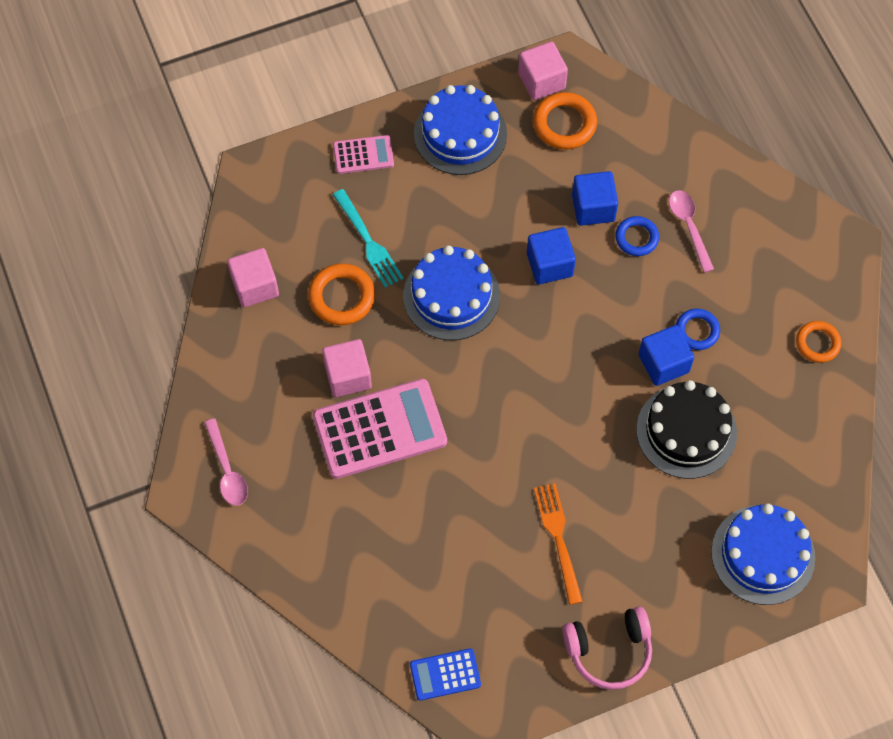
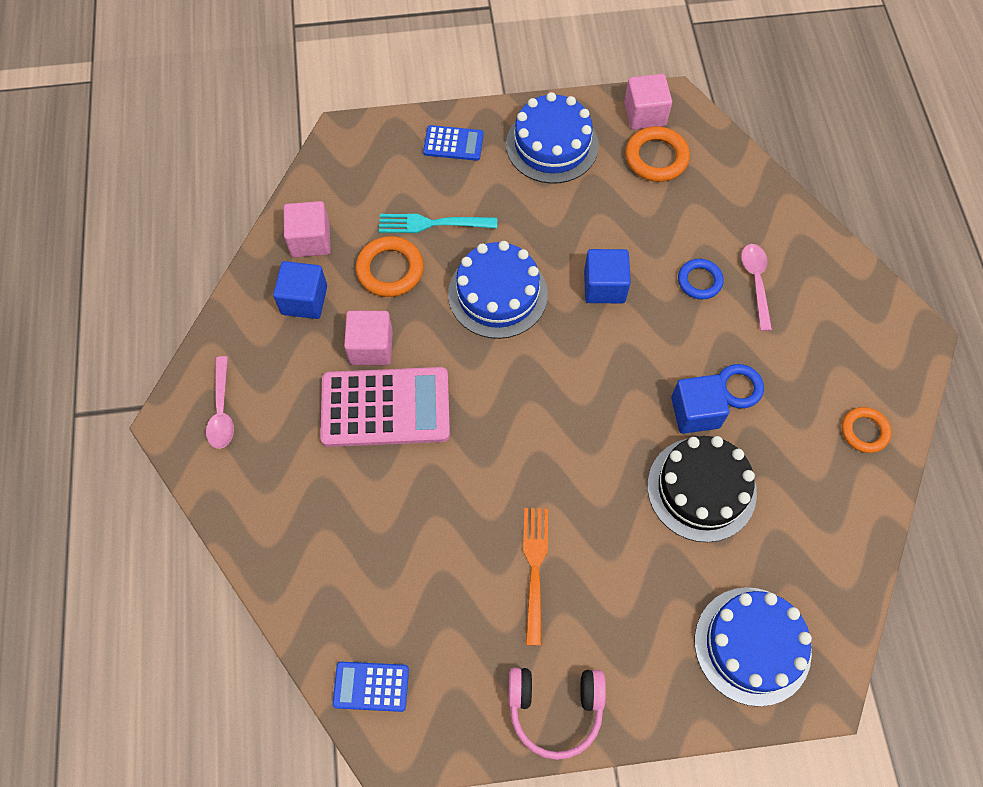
camera: 15 degrees right, 0 degrees up
(363, 155) = (453, 143): pink calculator -> blue calculator
(368, 241) = (432, 223): turquoise fork -> turquoise fork turned 105 degrees clockwise
(593, 208) = (663, 242): blue cube -> blue cube (304, 300)

